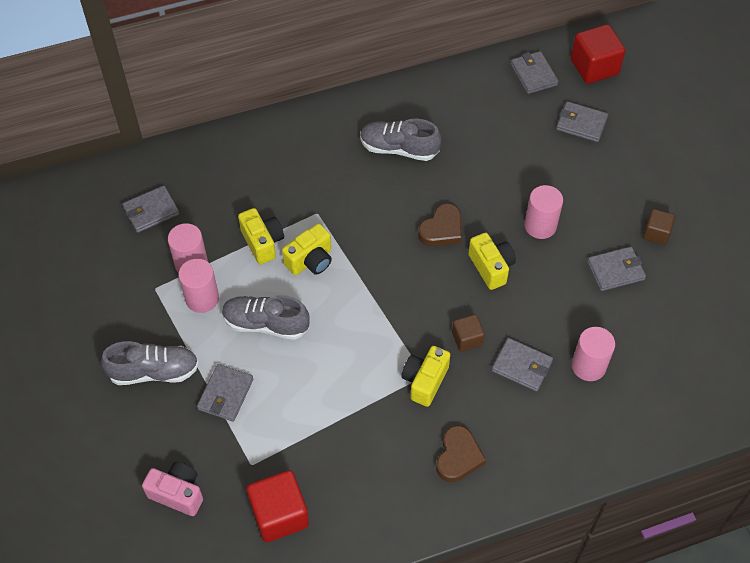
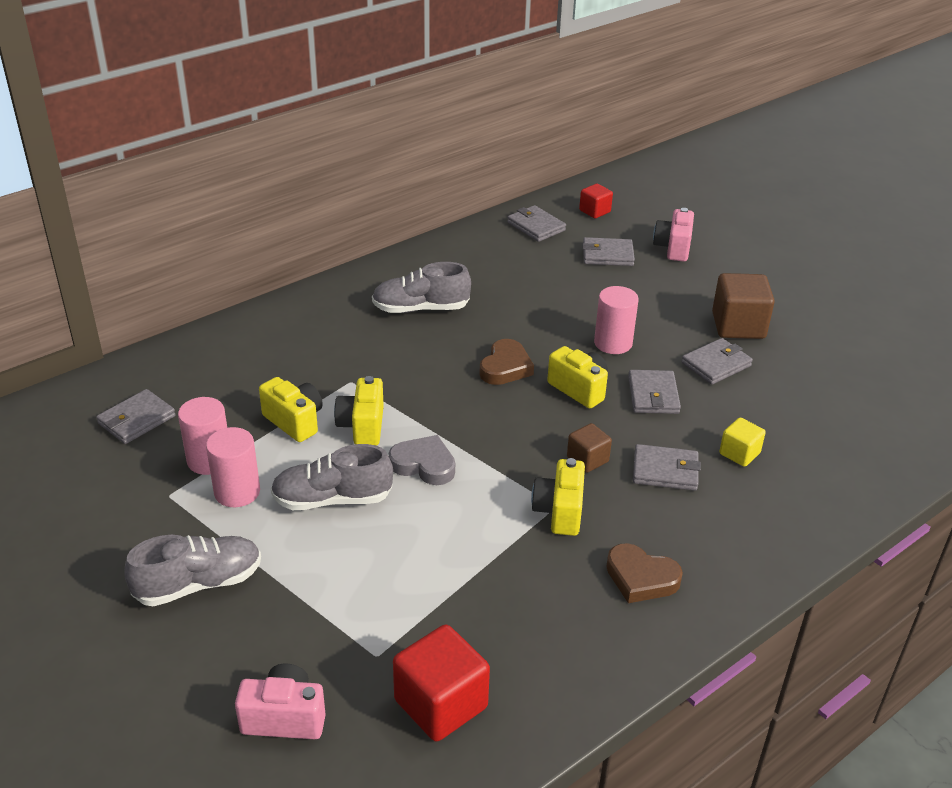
camera: 20 degrees left, 20 degrees down
(225, 394) = (308, 585): grey wallet -> grey wallet (653, 395)
(310, 260) = (362, 426): yellow camera -> yellow camera turned 150 degrees clockwise
(342, 310) = (424, 464): none -> grey heart
(458, 456) = (641, 578): brown heart -> brown heart turned 120 degrees clockwise
(588, 366) = (739, 453): pink cylinder -> yellow cube
(594, 67) = (594, 211): red cube -> red cube, size x0.57
(644, 129) = (673, 248): none -> pink camera
(656, 233) = (738, 326): brown cube -> brown cube, size x1.77

